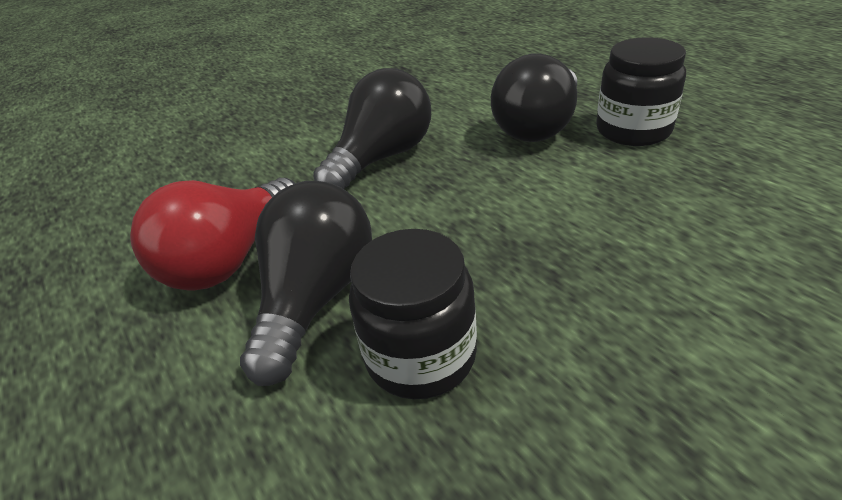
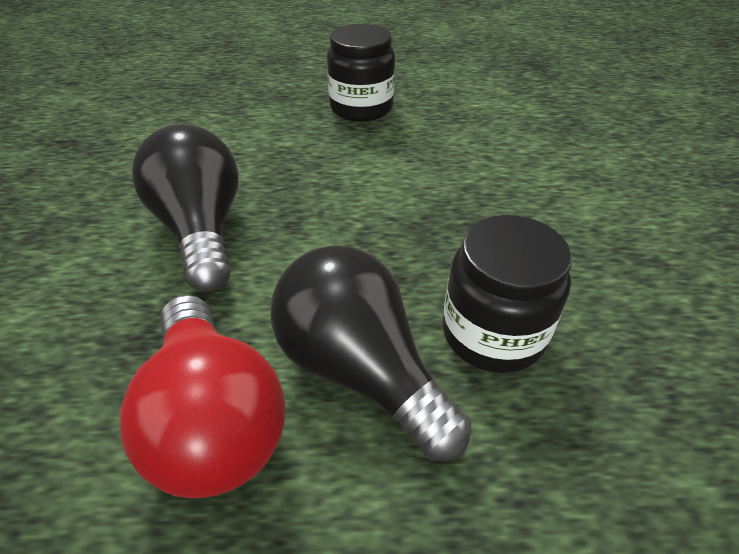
camera: 60 degrees left, 5 degrees up
(538, 127) = (294, 135): black light bulb -> none

